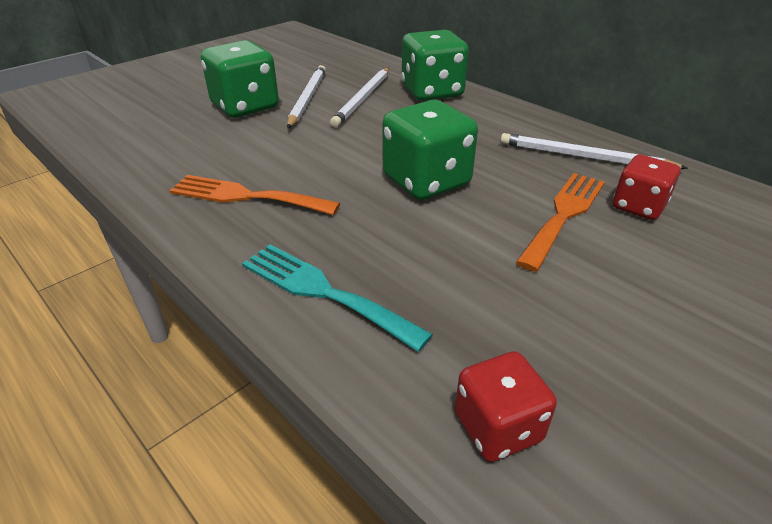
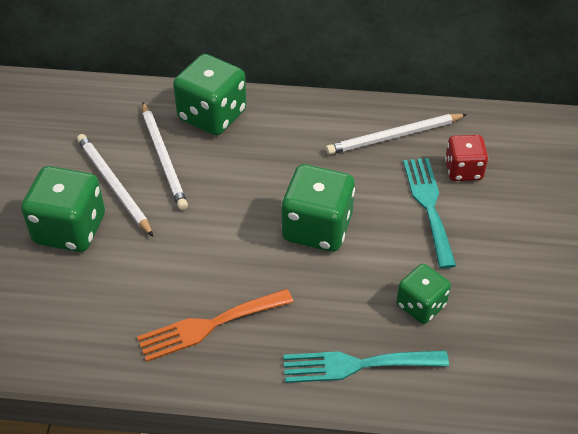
camera: 40 degrees left, 10 degrees up
(456, 283) = (421, 305): none -> green dice
(498, 427) = (520, 380): red dice -> none
(564, 214) = (428, 205): orange fork -> turquoise fork

